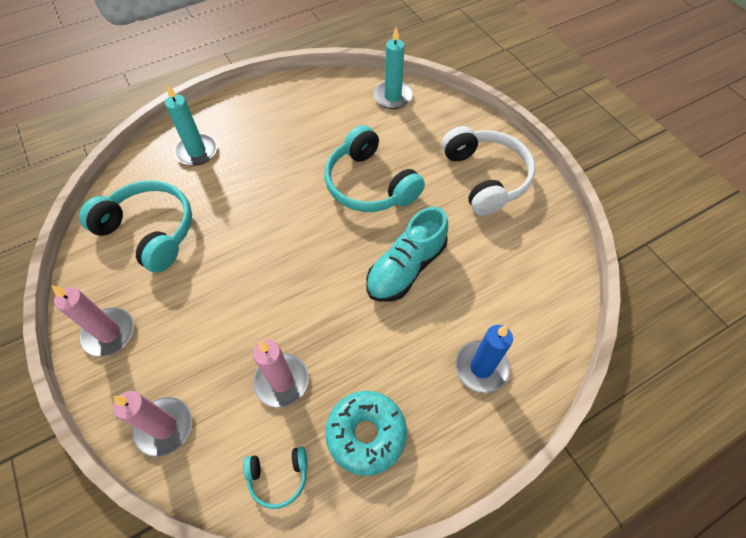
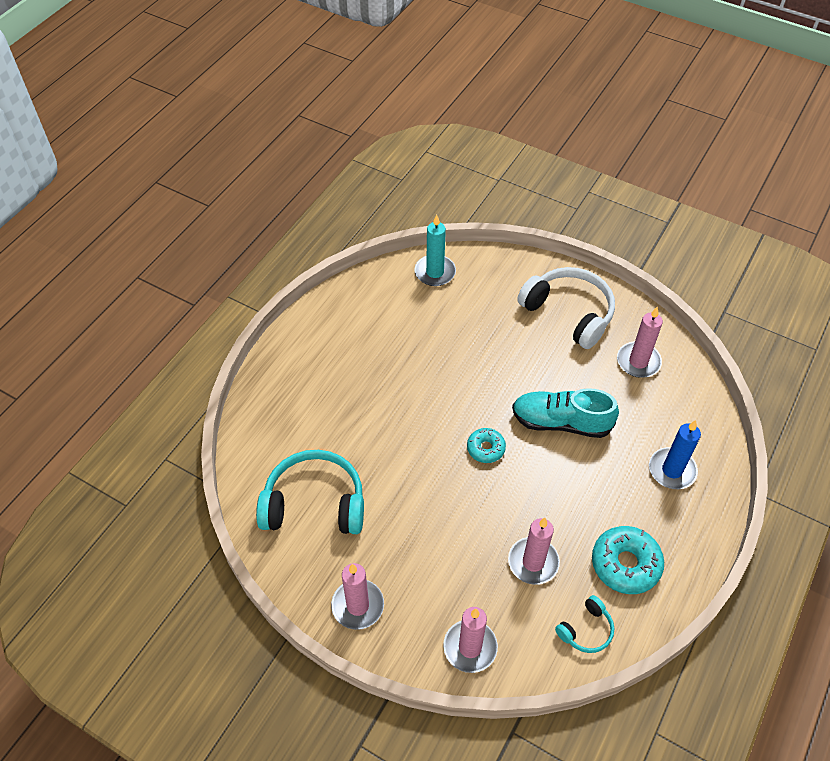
camera: 30 degrees left, 5 degrees down
(197, 151) = (293, 409): turquoise candle -> none
(321, 257) = (485, 448): none -> turquoise donut
(369, 184) = (477, 365): turquoise headphones -> none
(406, 268) = (561, 422): turquoise shoe -> turquoise shoe turned 90 degrees clockwise
(521, 249) = (638, 361): none -> pink candle

